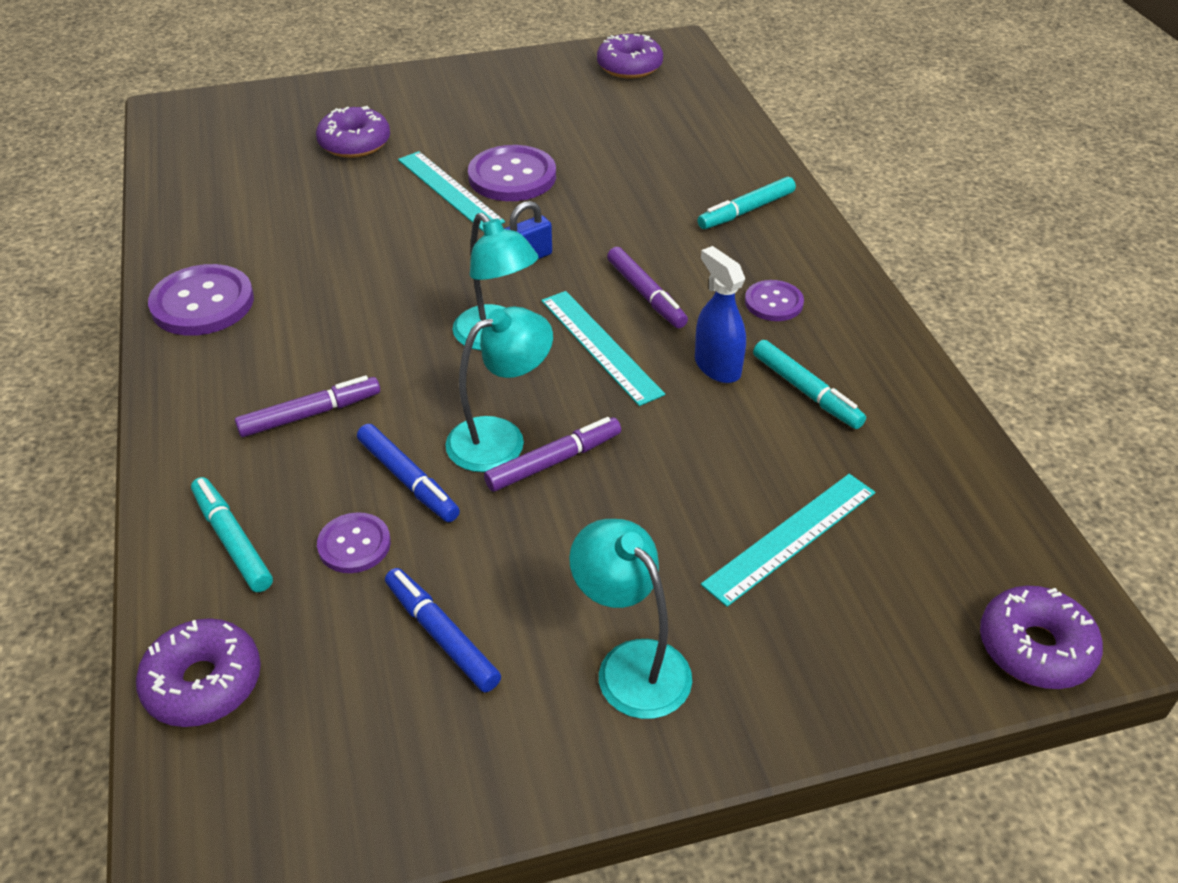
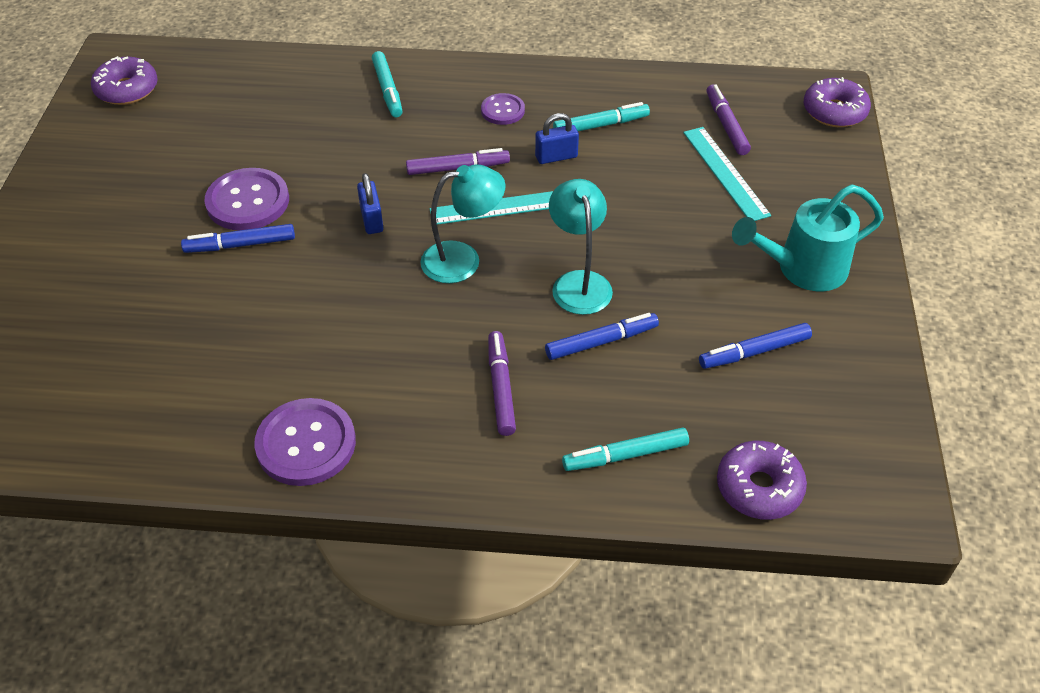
camera: 70 degrees left, 5 degrees up
(354, 544) = (655, 383): purple button -> none
(355, 143) = (109, 294): purple donut -> none
(449, 190) = (240, 245): turquoise ruler -> blue marker
(553, 461) = (615, 261): purple marker -> purple marker (726, 125)
(631, 664) = (802, 269): turquoise lamp -> turquoise watering can
(717, 367) = (556, 157): blue spray bottle -> blue padlock

